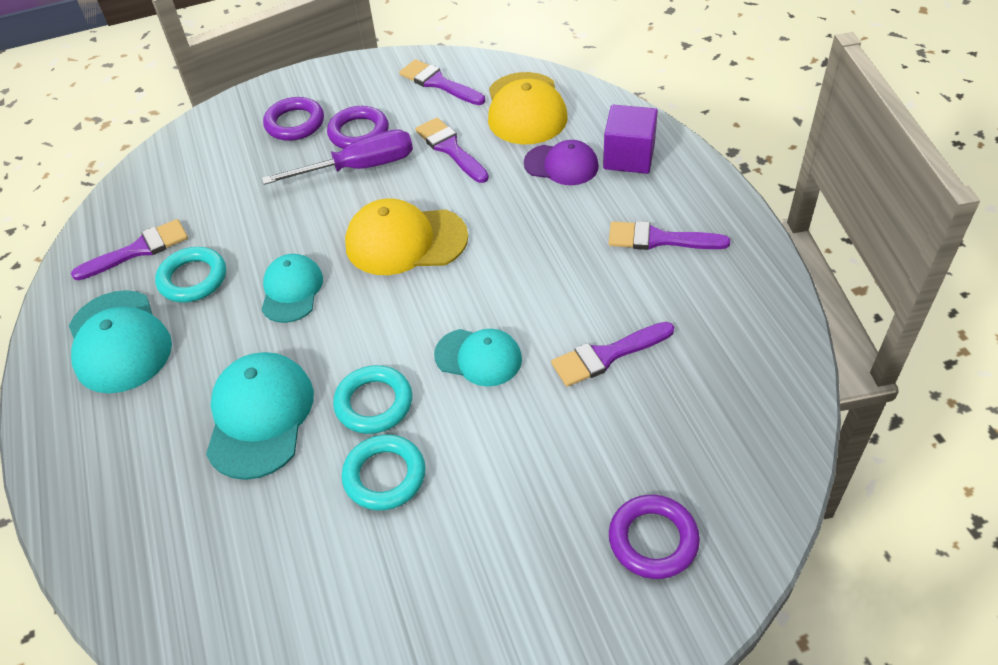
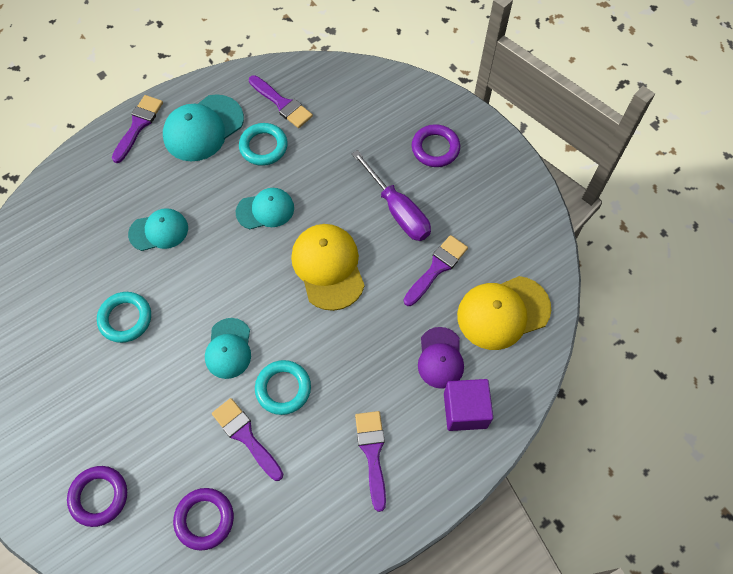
camera: 70 degrees right, 15 degrees up
(260, 416) = (159, 231): turquoise cap -> turquoise cap, size x0.65
(359, 132) = (437, 196): purple ring -> purple ring (204, 519)
(374, 403) = (179, 294): turquoise ring -> turquoise ring (283, 388)
(438, 83) = (516, 235): purple brush -> purple brush (138, 125)

